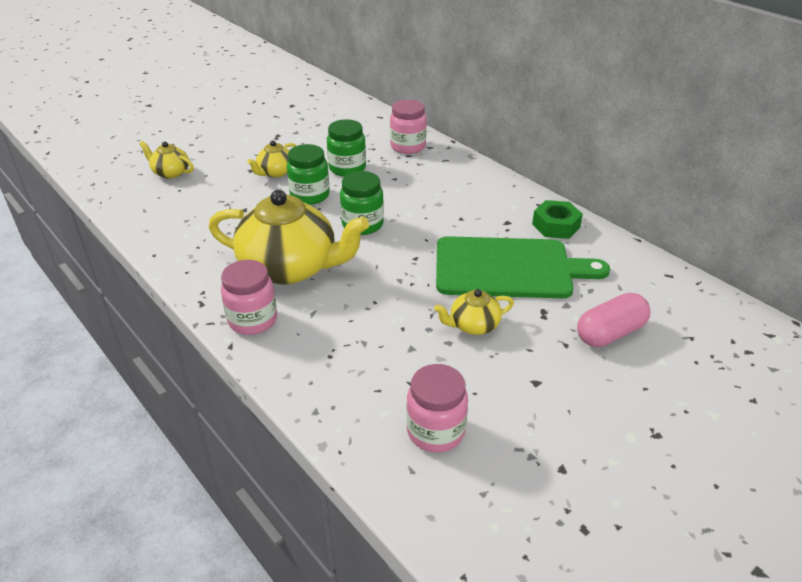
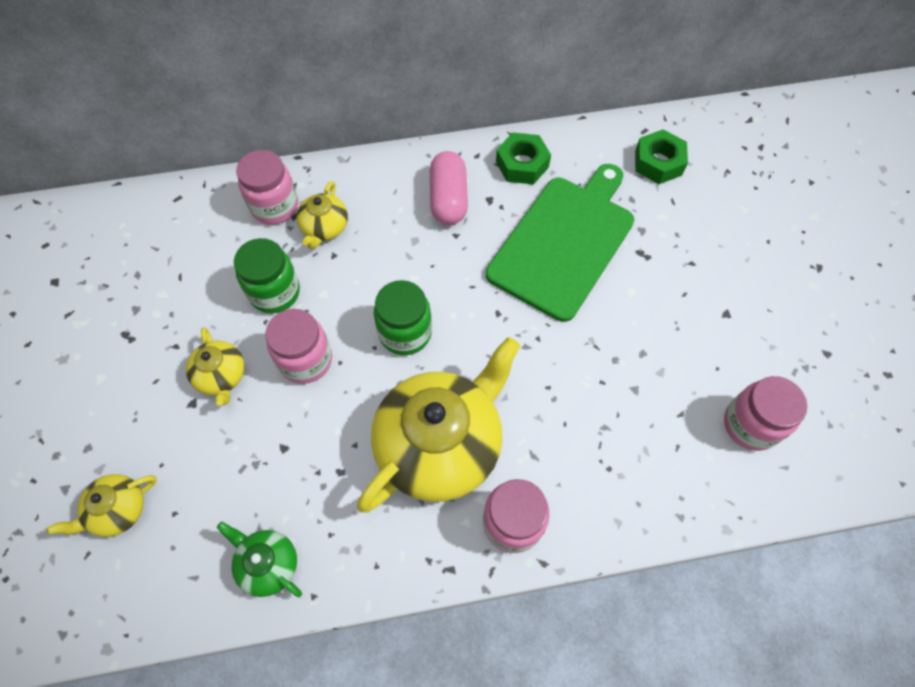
camera: 60 degrees left, 25 degrees up
(165, 231) = (268, 564): none -> green teapot
(310, 195) = (306, 360): green jar -> pink jar
(473, 325) = (630, 319): yellow teapot -> yellow teapot (324, 228)
(610, 333) = (695, 222): pink capsule -> pink capsule (448, 199)
(646, 293) = (658, 162): none -> green nut

